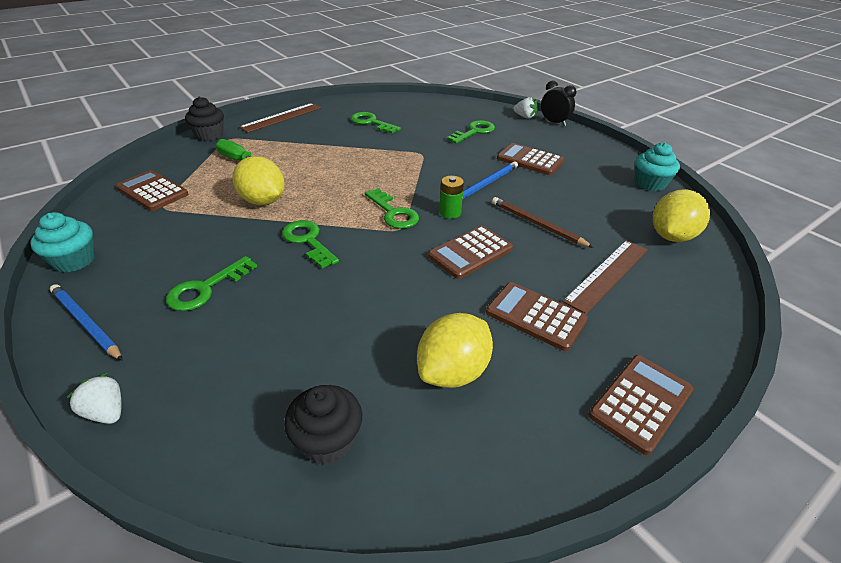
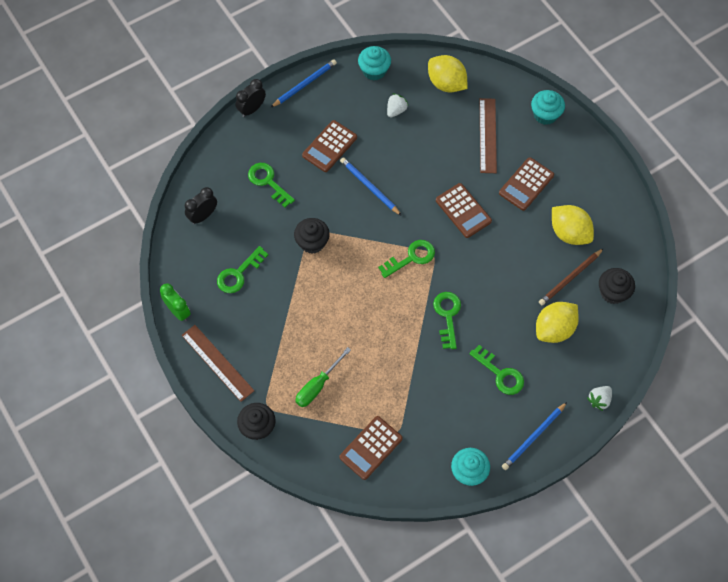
camera: 85 degrees left, 25 degrees up
(263, 201) = (390, 355): yellow lemon -> yellow lemon (554, 329)
(308, 241) = (447, 316): green key -> green key turned 120 degrees clockwise
(335, 102) = (178, 311): none -> green clock
(408, 154) = (312, 242): none -> black cupcake
(430, 107) = (203, 216): none -> black clock
(450, 213) = (412, 218): green battery -> none
(525, 117) = (236, 132): white strawberry -> white strawberry (396, 110)
(537, 224) = (429, 163): brown pencil -> brown pencil (570, 278)
(601, 145) = (304, 84): none -> blue pencil
(607, 274) = (487, 135): brown ruler -> brown ruler turned 45 degrees clockwise
(641, 403) = (587, 151): brown calculator -> none
(686, 341) = (545, 114): none -> turquoise cupcake

